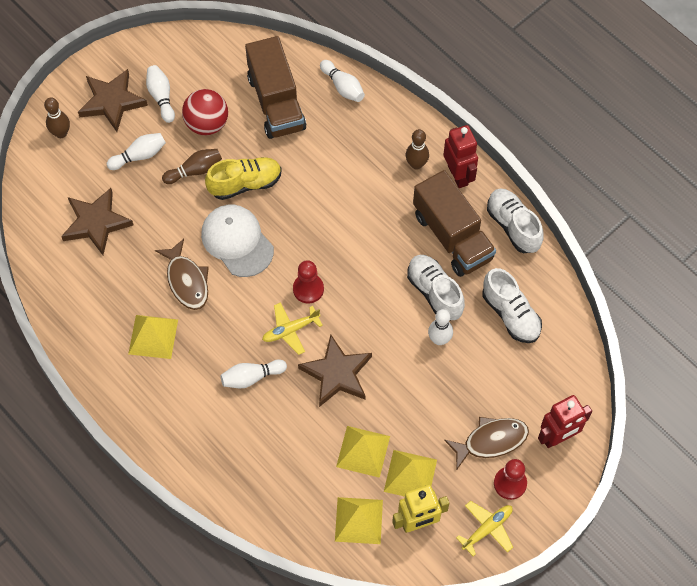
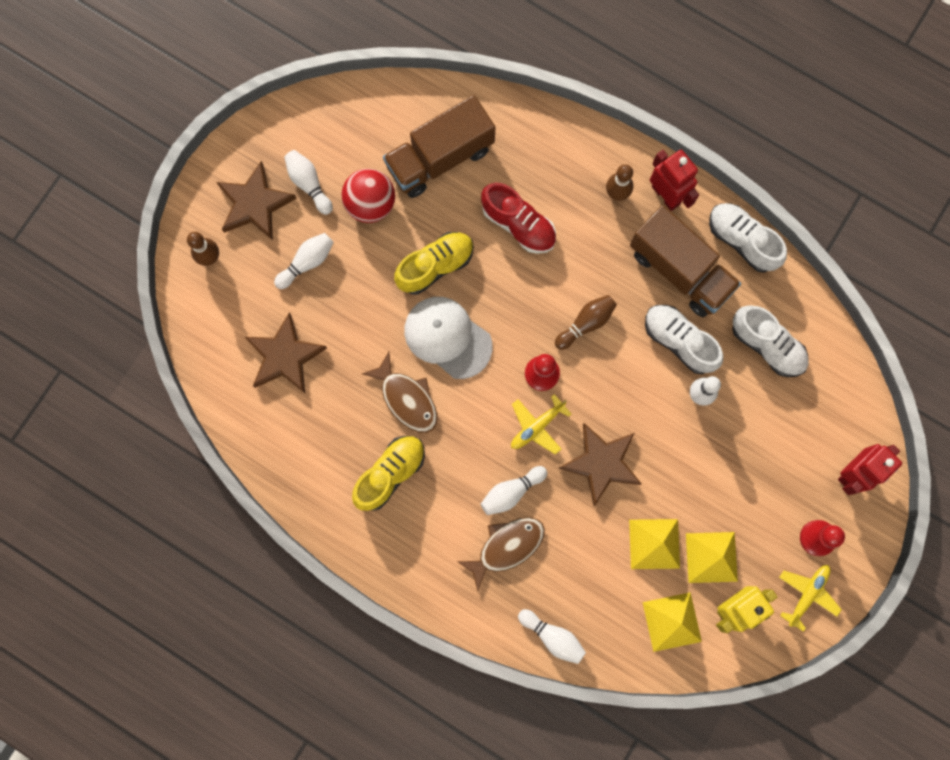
camera: 15 degrees left, 15 degrees up
(153, 336) = (390, 473): yellow pyramid -> yellow shoe
(195, 171) = (375, 265): brown bowling pin -> brown bowling pin (586, 323)
(276, 102) = (440, 158): brown truck -> brown truck turned 90 degrees clockwise
(325, 168) = (518, 224): none -> red shoe
(343, 87) = (508, 119): white bowling pin -> white bowling pin (552, 636)
(491, 441) = (785, 496): brown fish -> brown fish (507, 547)

